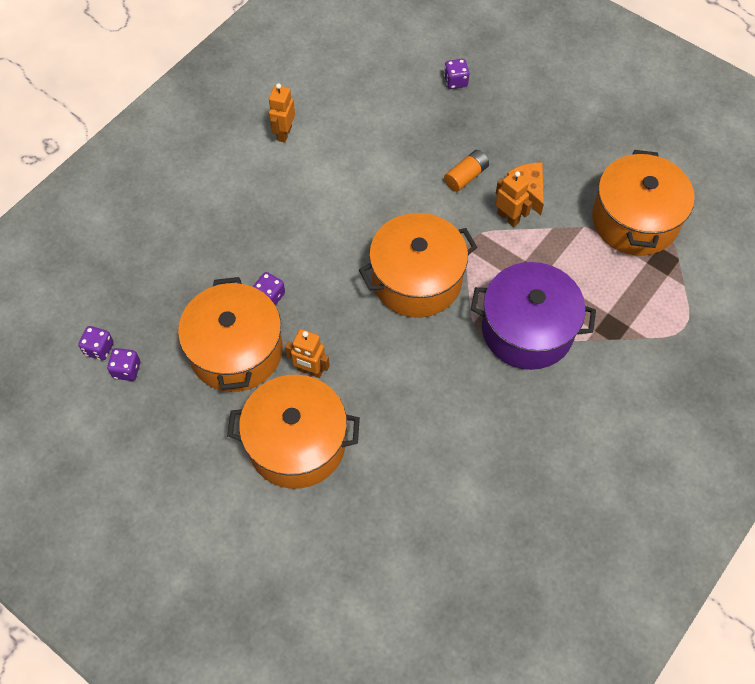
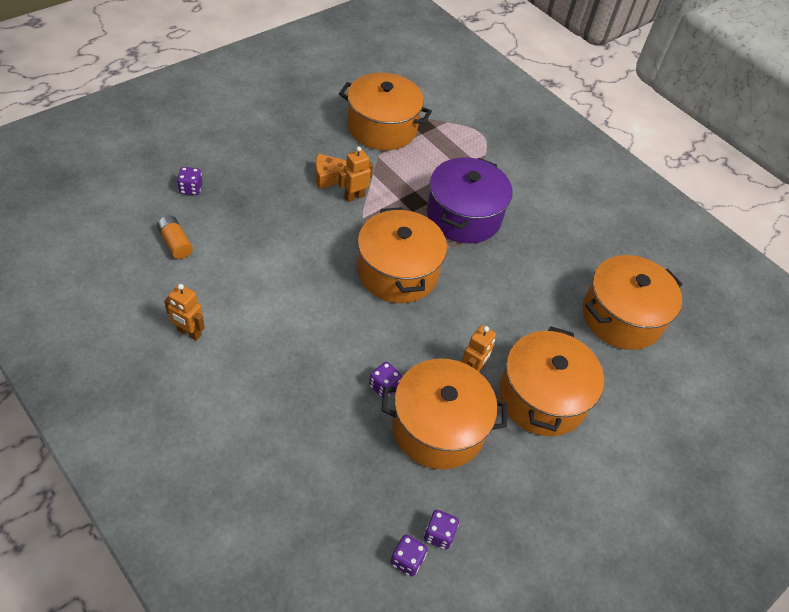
camera: 85 degrees left, 10 degrees down
(436, 523) = (621, 317): none -> orange pot
(466, 176) = (301, 211): orange battery -> orange battery (175, 243)

